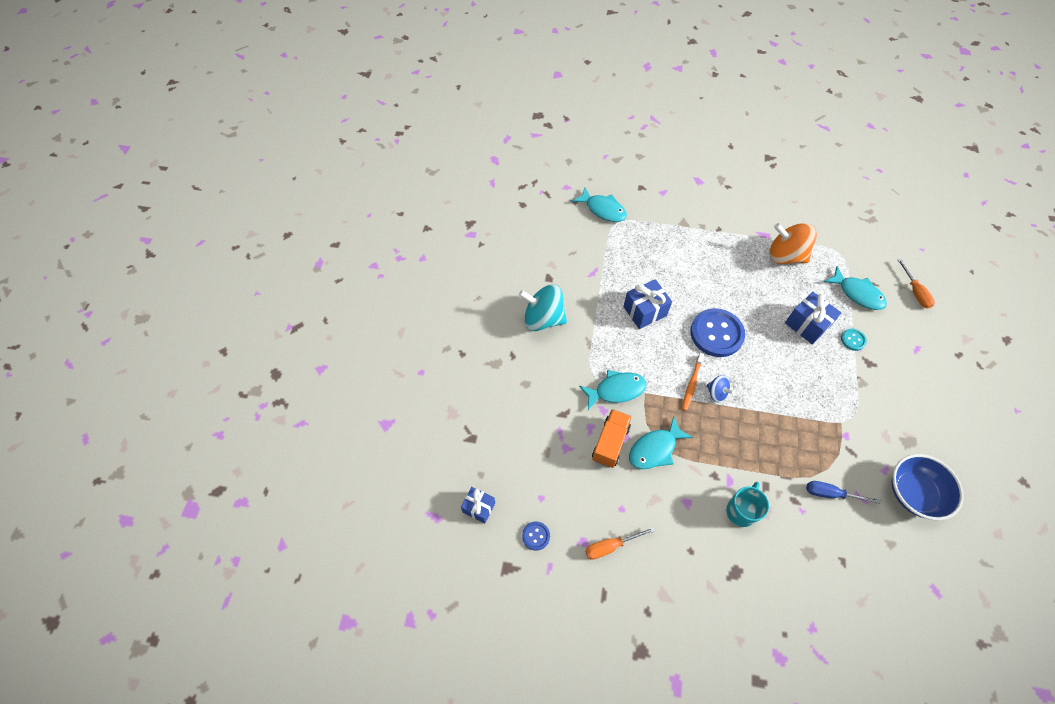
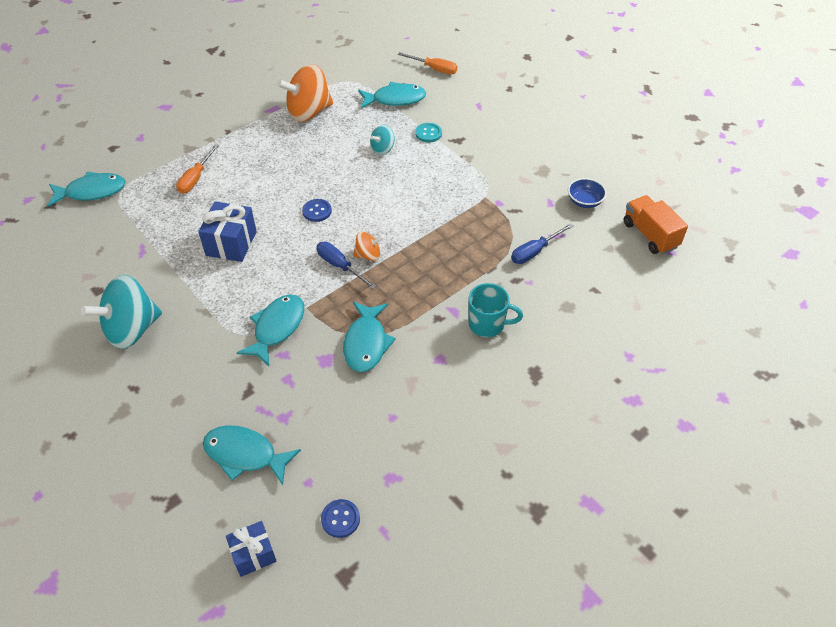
camera: 50 degrees left, 10 degrees down
(527, 449) = (245, 455): none -> turquoise fish
(610, 443) = (321, 375): orange truck -> orange truck (650, 235)
(610, 546) = (417, 456): orange screwdriver -> orange screwdriver (196, 178)
(691, 384) = (340, 266): orange toothbrush -> blue screwdriver
(716, 334) = (317, 211): blue button -> blue button, size x0.45
(716, 393) = (368, 255): blue spinning top -> orange spinning top
(741, 511) = (487, 324): turquoise mug -> turquoise mug turned 120 degrees clockwise
(807, 325) = (382, 149): blue gift -> turquoise spinning top
(914, 493) = (584, 201): blue bowl -> blue bowl, size x0.55

